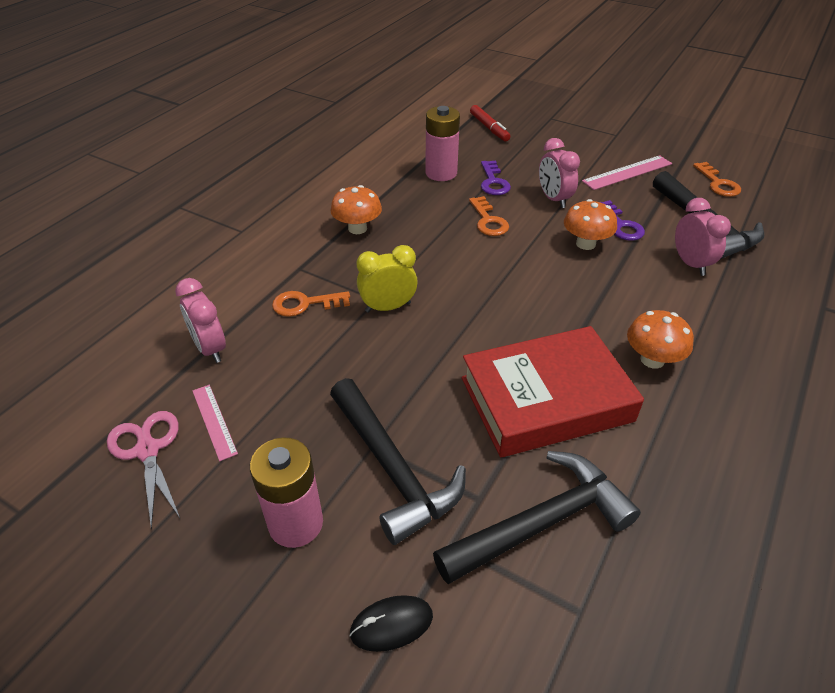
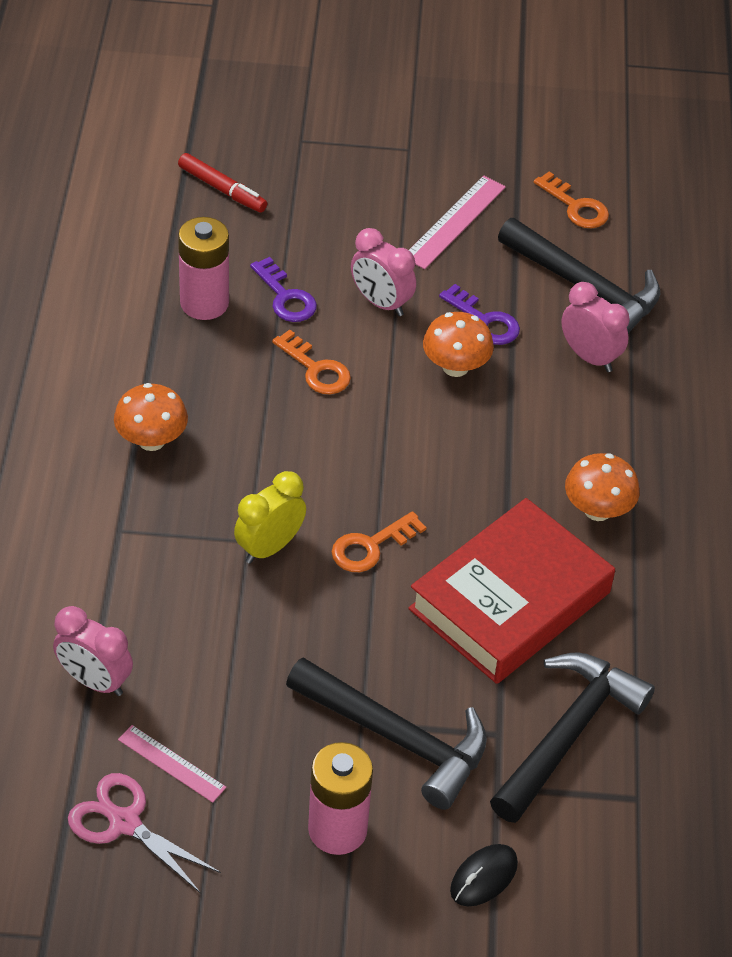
camera: 30 degrees left, 5 degrees up
(305, 304) = (165, 579): orange key -> orange key (371, 546)

